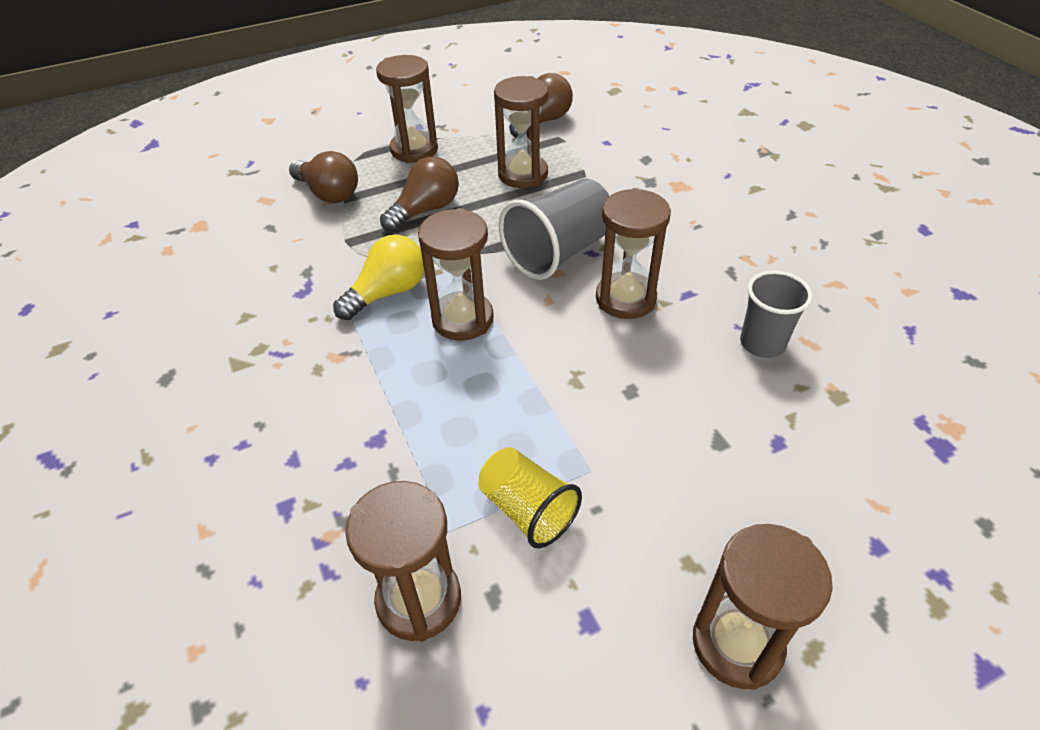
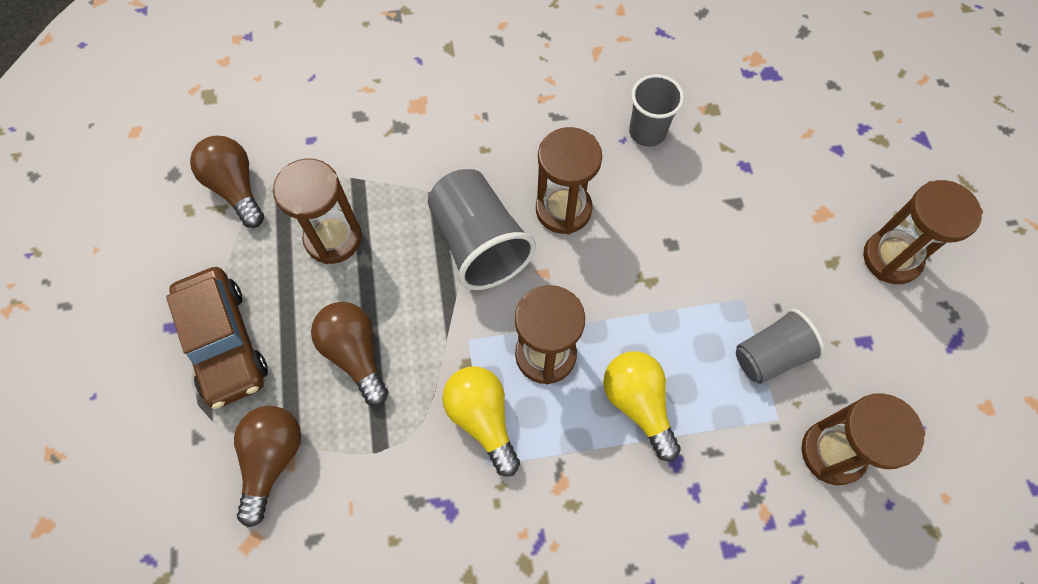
camera: 75 degrees left, 20 degrees up
(328, 193) = (272, 460): brown light bulb -> brown light bulb turned 45 degrees counterclockwise
(414, 150) = (224, 343): brown hourglass -> brown car
(431, 397) = (638, 404): none -> yellow light bulb
(527, 510) = (770, 355): yellow cup -> grey cup

